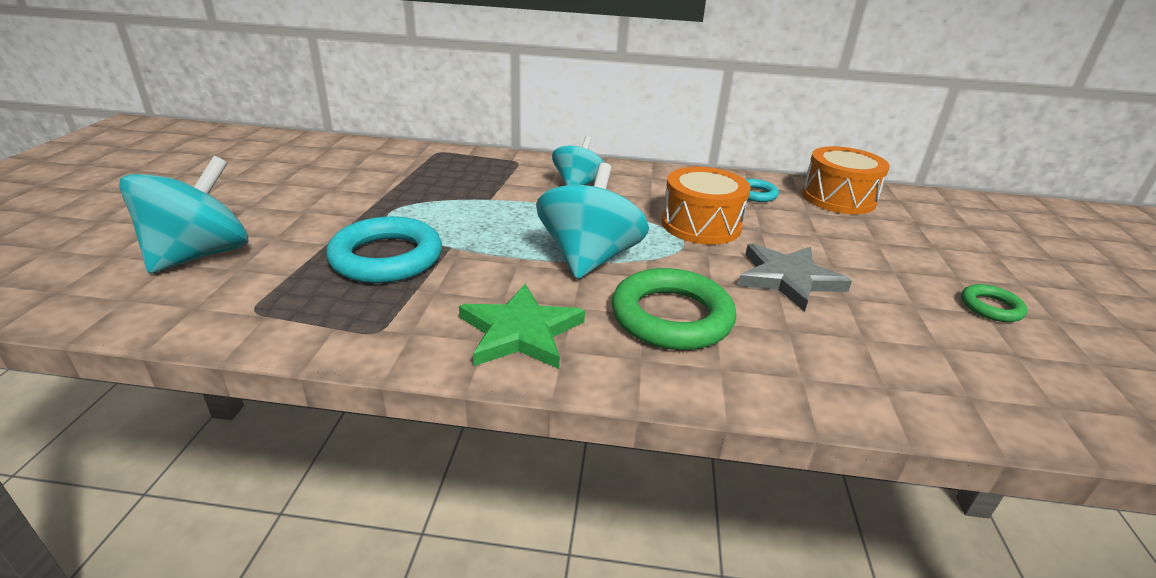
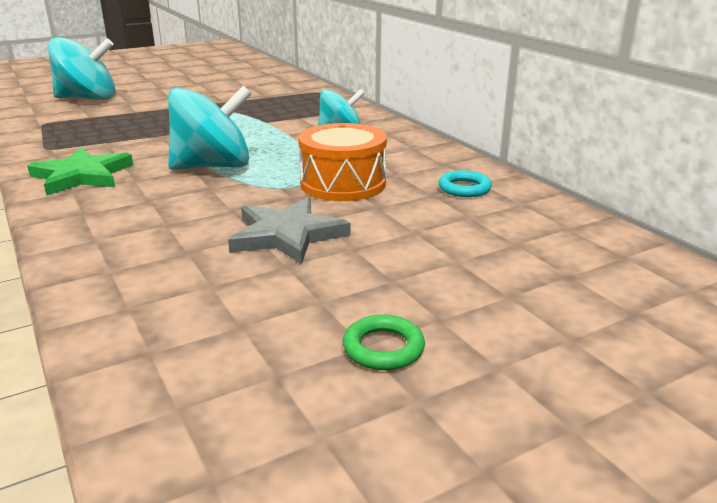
camera: 55 degrees right, 5 degrees down
(386, 258) = (136, 126): turquoise ring -> none
(671, 317) = (155, 209): green ring -> none
(838, 198) = (544, 224): orange drum -> none

